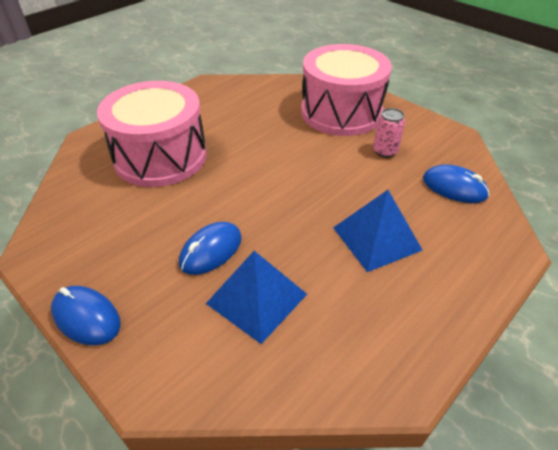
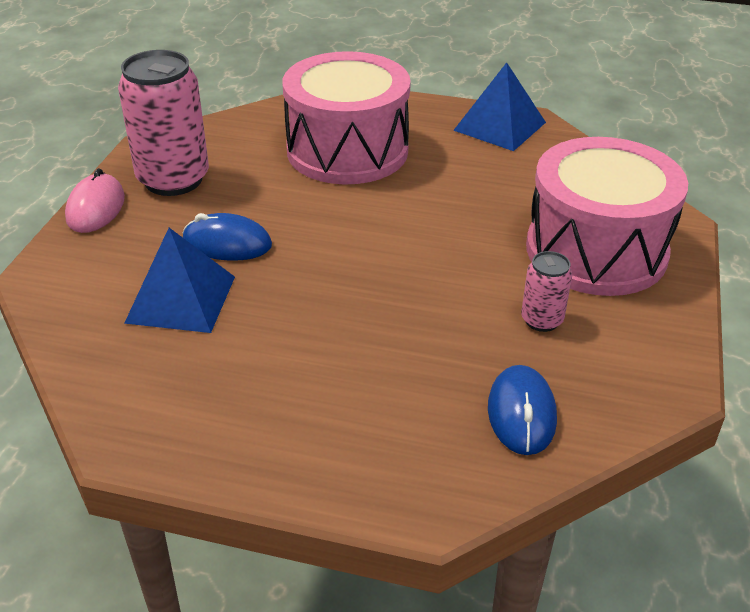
camera: 60 degrees right, 5 degrees down
(86, 317) = (96, 208): blue mouse -> pink mouse
(99, 254) = (173, 180): none -> pink can
(377, 238) = (343, 362): blue pyramid -> blue pyramid (500, 126)

